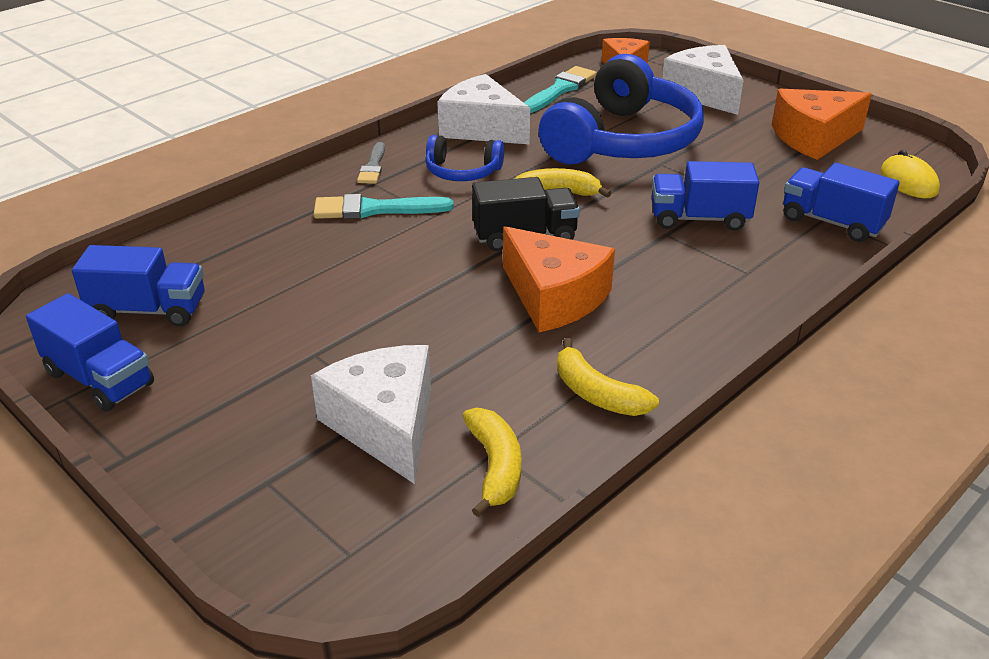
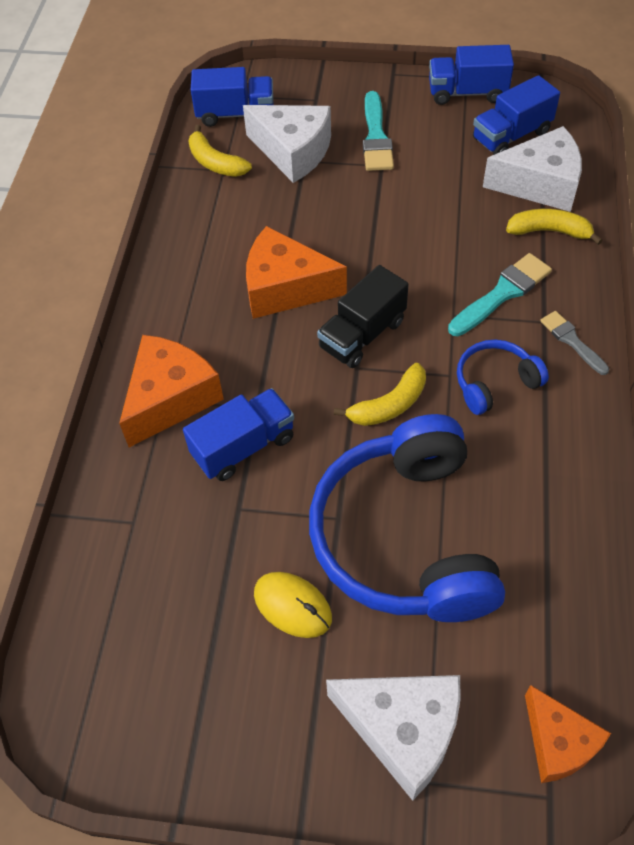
camera: 145 degrees right, 20 degrees up
(481, 128) = (557, 463): white cheese -> white cheese (540, 184)
(560, 89) = (568, 610): turquoise brush -> turquoise brush (376, 137)
(597, 394) = (197, 231): yellow banana -> yellow banana (549, 231)
(813, 138) = (211, 694): orange cheese -> orange cheese (171, 398)
(832, 222) = (123, 518): blue truck -> blue truck (235, 114)
(908, 181) = (70, 655): yellow mouse -> yellow mouse (292, 606)

